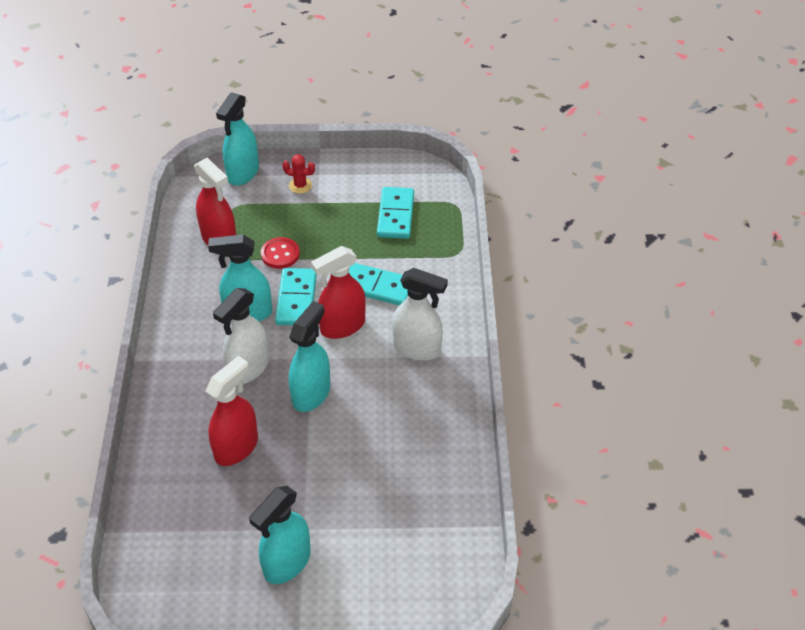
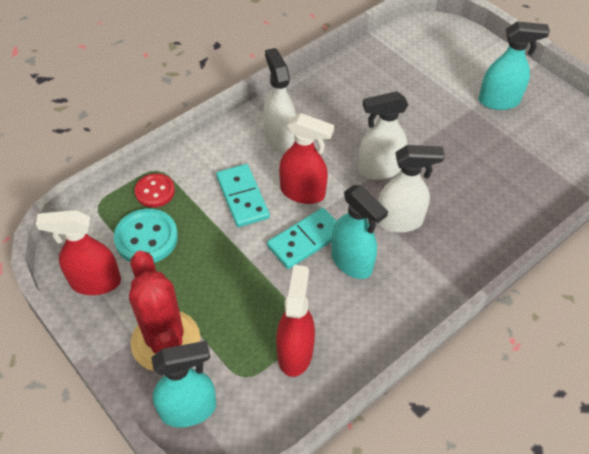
camera: 130 degrees left, 5 degrees up
(236, 447) = (463, 179): red spray bottle -> red spray bottle (95, 282)
(280, 254) = (268, 289): red button -> red button (155, 191)
(300, 185) = (166, 341): red cactus -> red cactus, size x2.38
(311, 393) = (379, 169): turquoise spray bottle -> white spray bottle
(395, 215) = (146, 238): turquoise domino -> turquoise button

